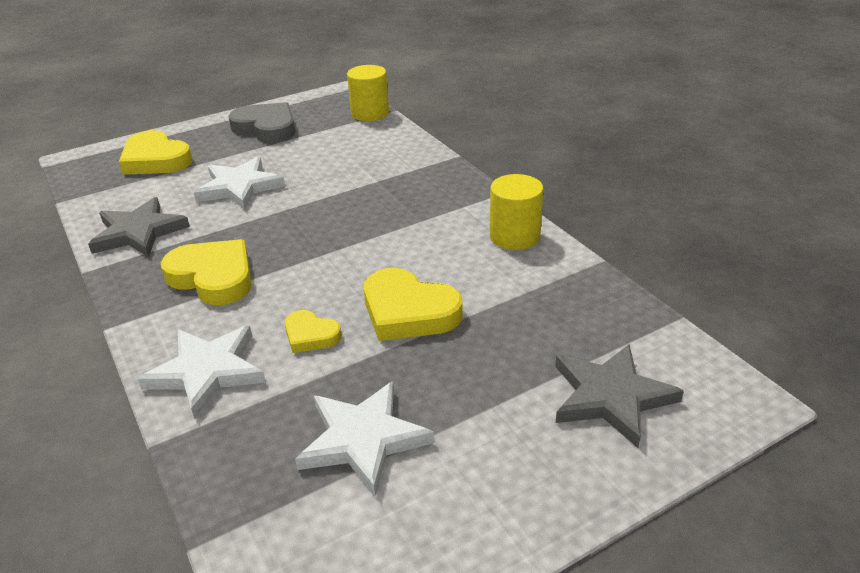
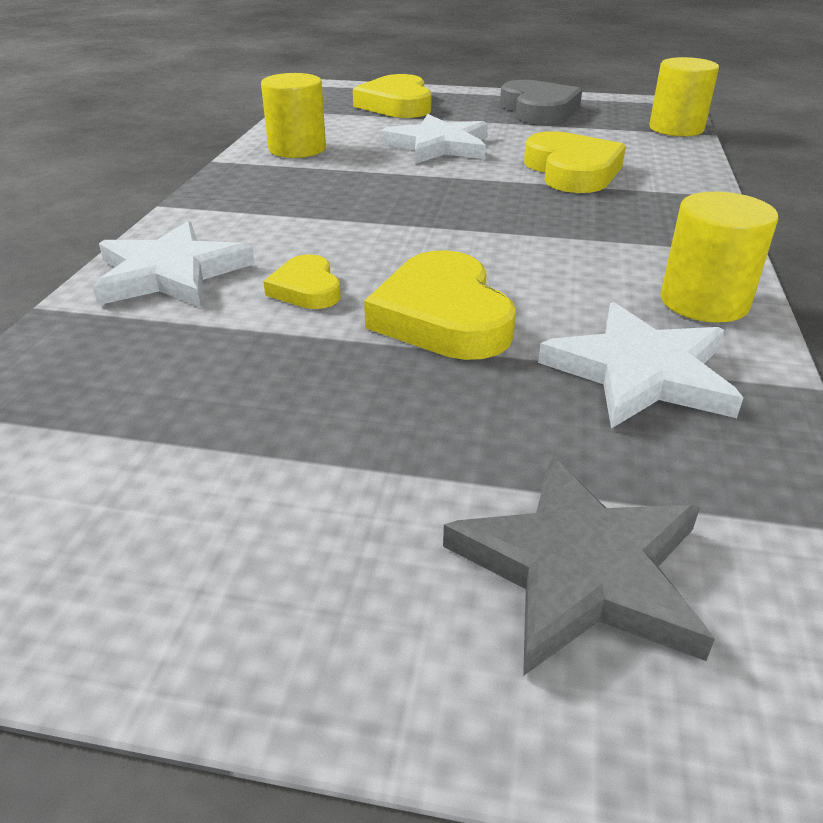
camera: 40 degrees right, 0 degrees up
(138, 232) = (297, 149): grey star -> yellow cylinder
(213, 277) = (300, 203): yellow heart -> yellow heart (572, 171)
(363, 439) = (196, 413): white star -> white star (640, 373)

